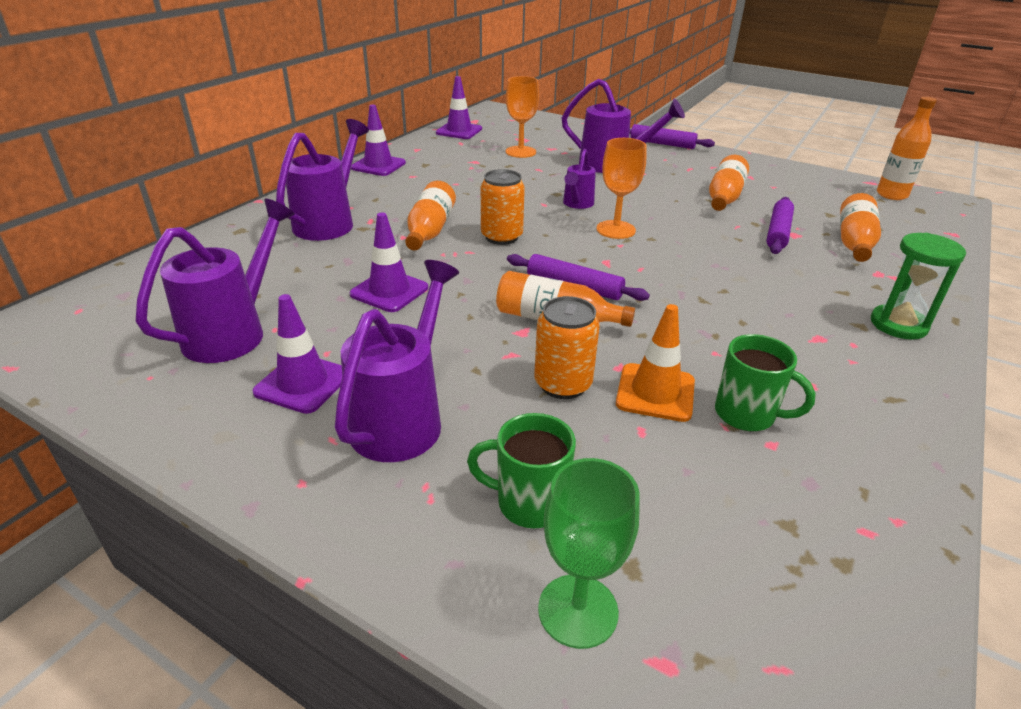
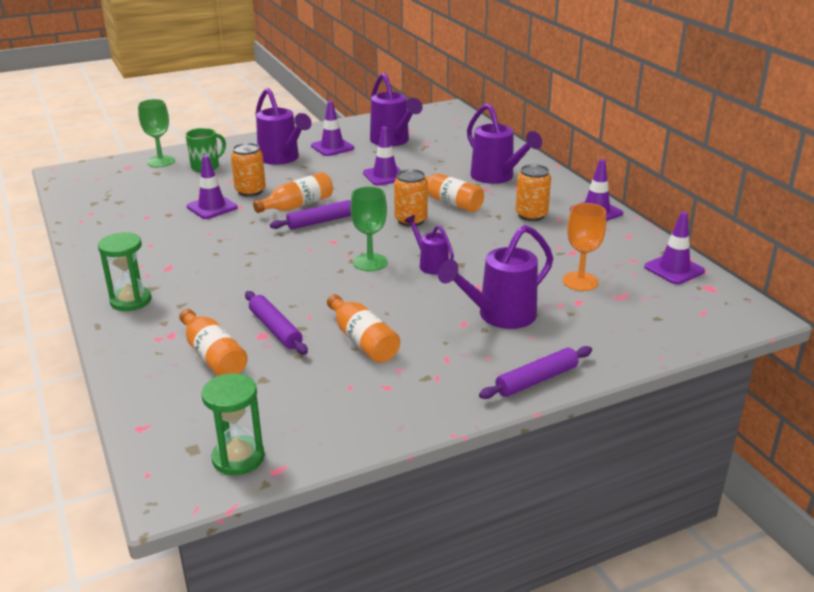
camera: 125 degrees right, 5 degrees down
(417, 187) = (531, 215): none -> orange can
(615, 230) = (370, 262): orange goblet -> green goblet
(655, 392) = (212, 207): orange traffic cone -> purple traffic cone
(747, 414) = (166, 220): green mug -> none
(891, 195) = (238, 458): orange bottle -> green hourglass

